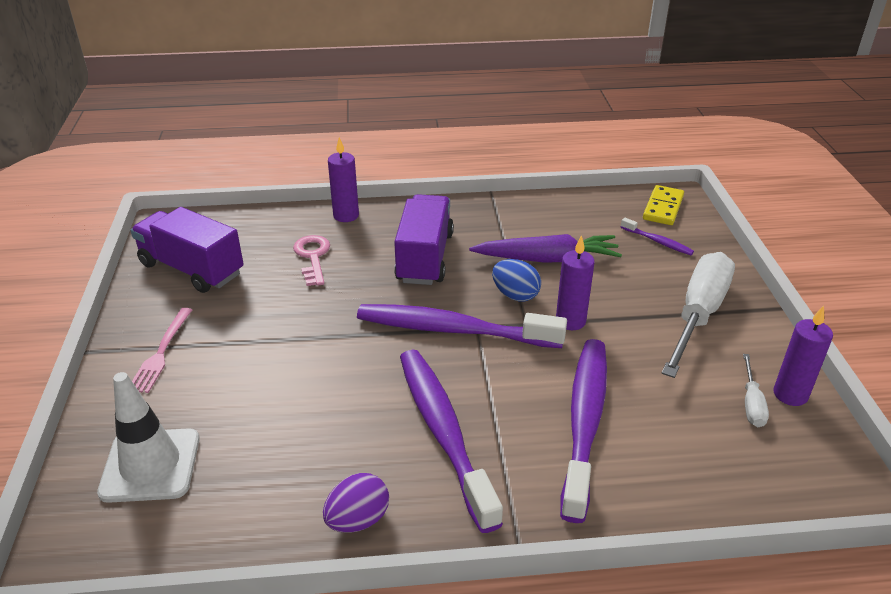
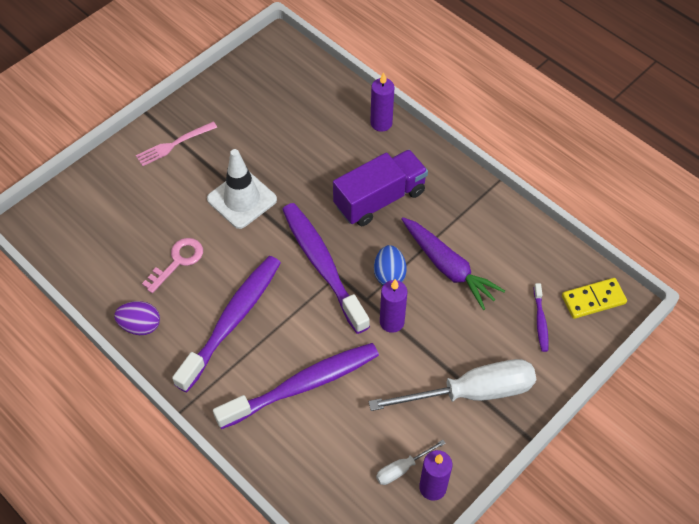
camera: 50 degrees right, 20 degrees up
(150, 465) = (100, 211): white traffic cone -> white traffic cone (242, 199)
(192, 269) = (251, 94): purple truck -> none
(312, 257) = (320, 141): pink key -> pink key (177, 261)

